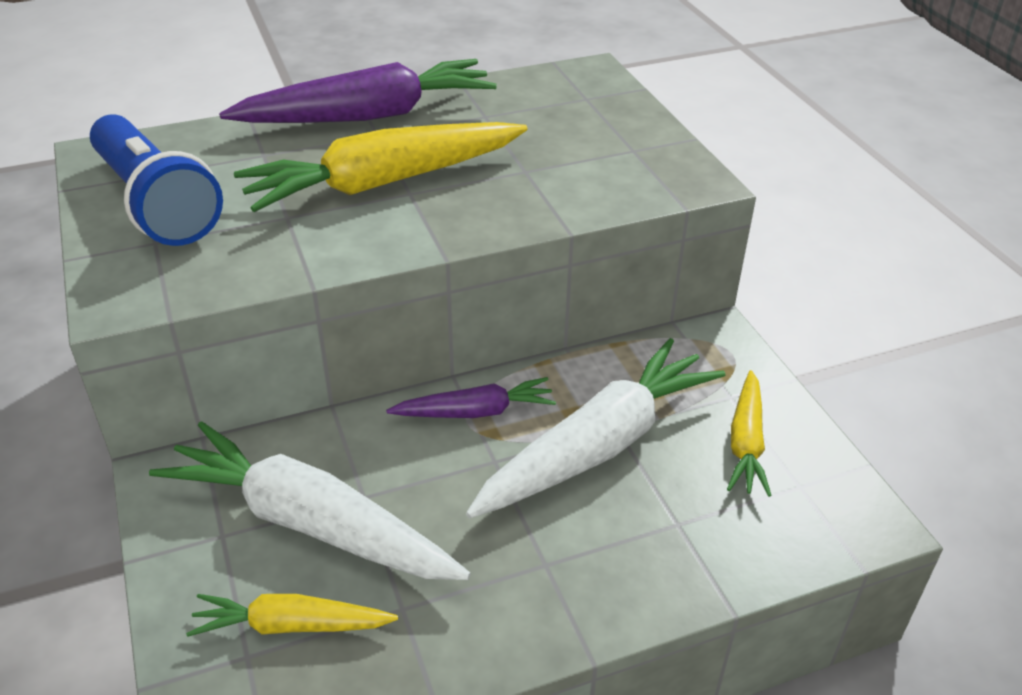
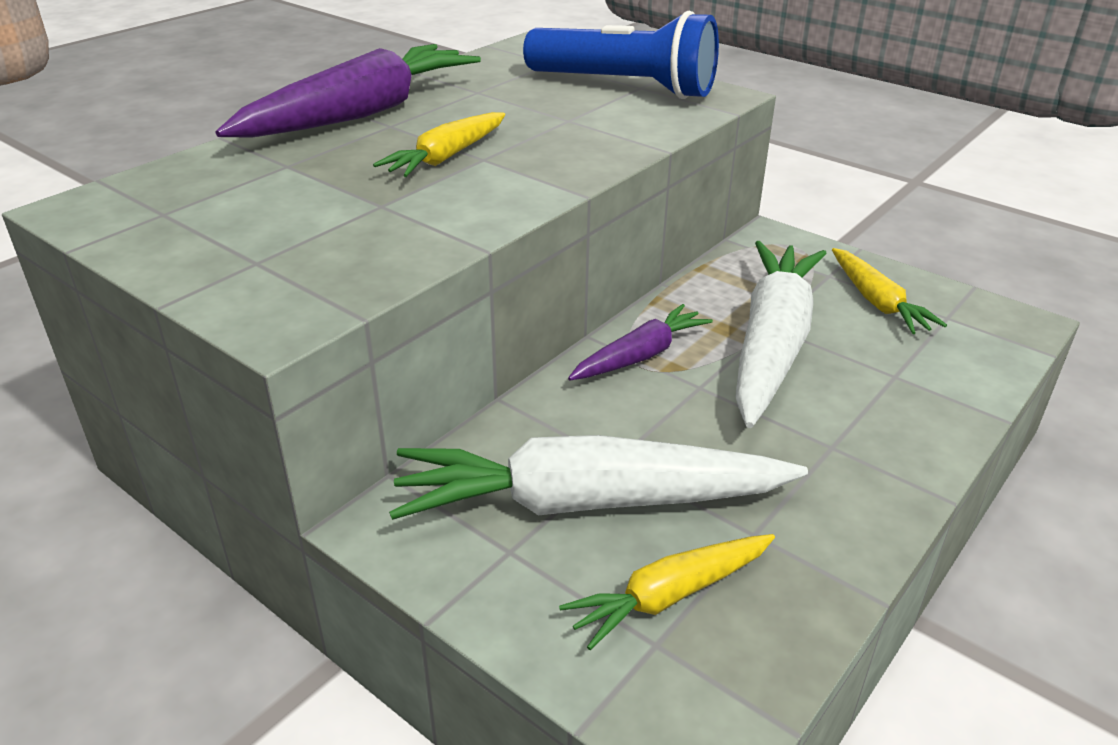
camera: 30 degrees left, 5 degrees down
(156, 203) = (214, 230): blue flashlight -> blue flashlight (625, 87)
(383, 183) = (446, 157): yellow carrot -> yellow carrot, size x0.54

